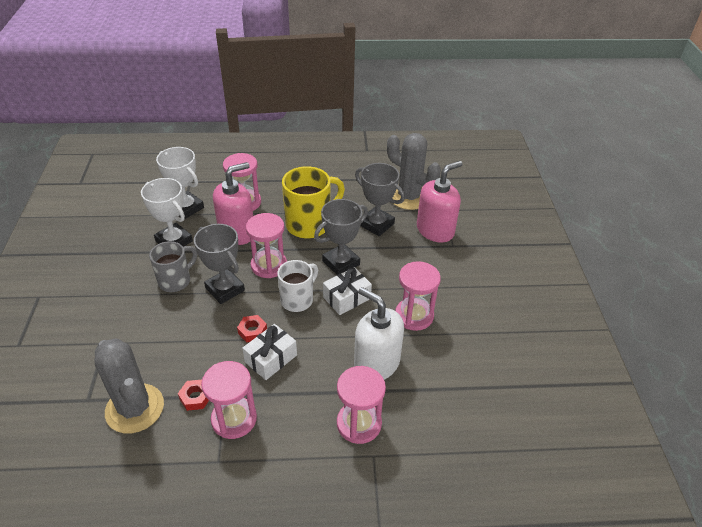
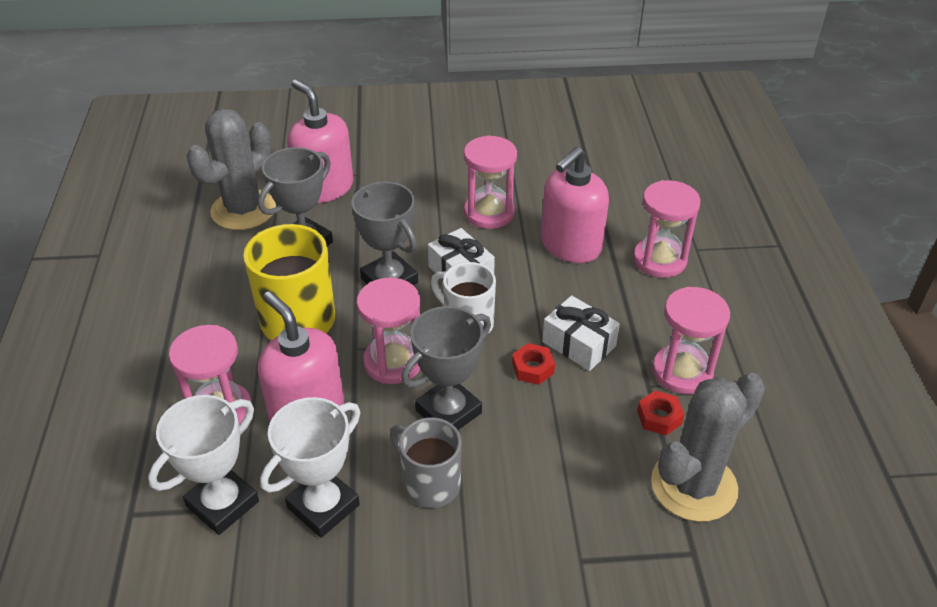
camera: 90 degrees left, 0 degrees up
(376, 363) = (570, 246): white soap dispenser -> pink soap dispenser

